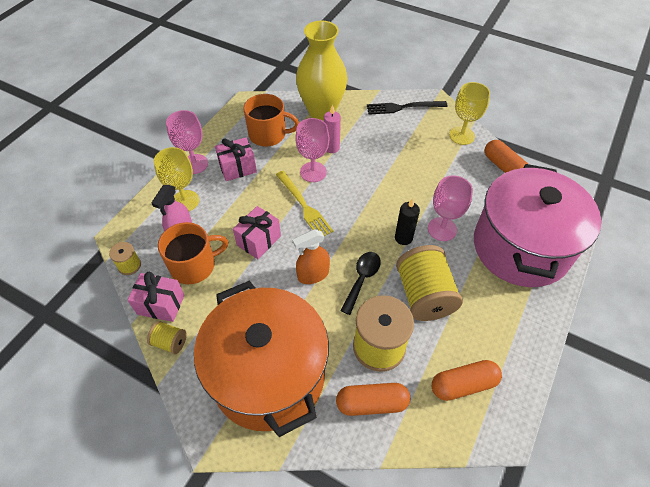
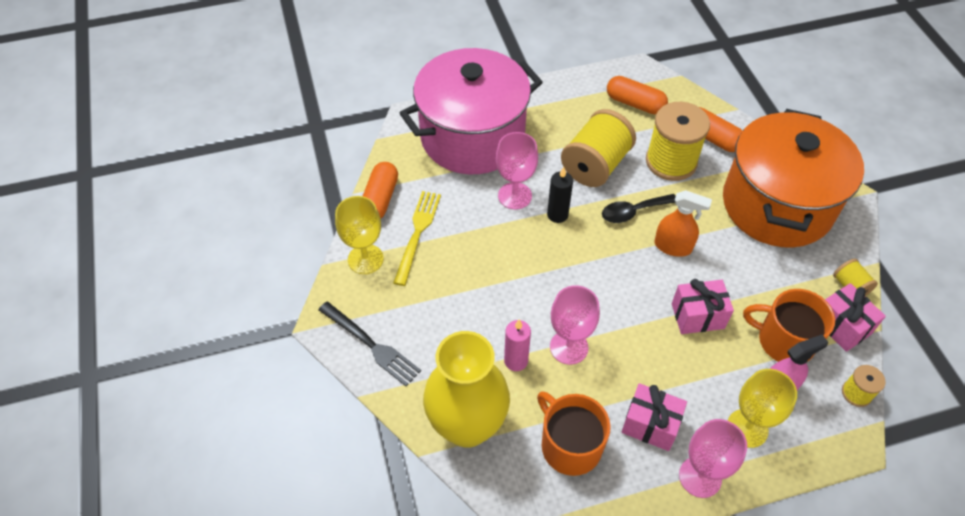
camera: 135 degrees left, 0 degrees up
(304, 206) = (618, 315): yellow fork -> yellow fork (417, 232)

